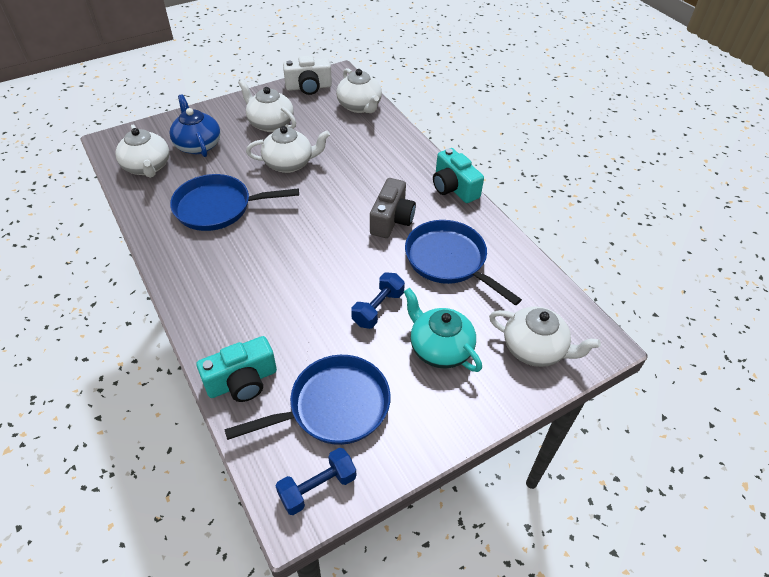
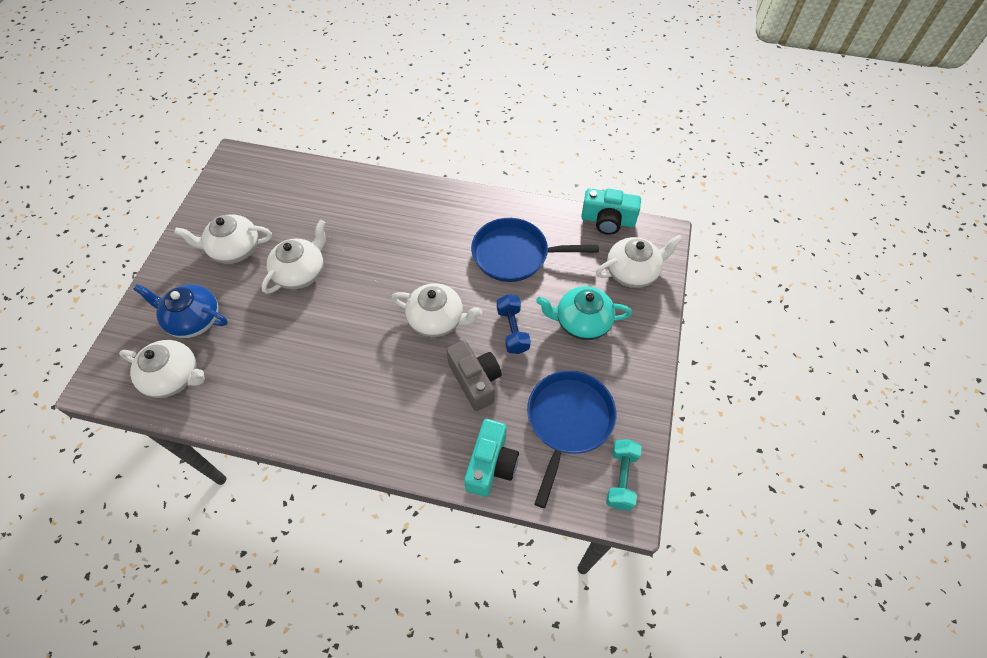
camera: 45 degrees left, 10 degrees up
(218, 207) = (292, 358): blue pan -> none
(308, 87) = (223, 190): white camera -> none
(317, 487) = (621, 478): blue dumbbell -> turquoise dumbbell
(360, 106) = (293, 176): white teapot -> white teapot (437, 320)
(391, 220) = (440, 256): grey camera -> grey camera (475, 380)
(454, 188) = (452, 194): turquoise camera -> turquoise camera (607, 220)

